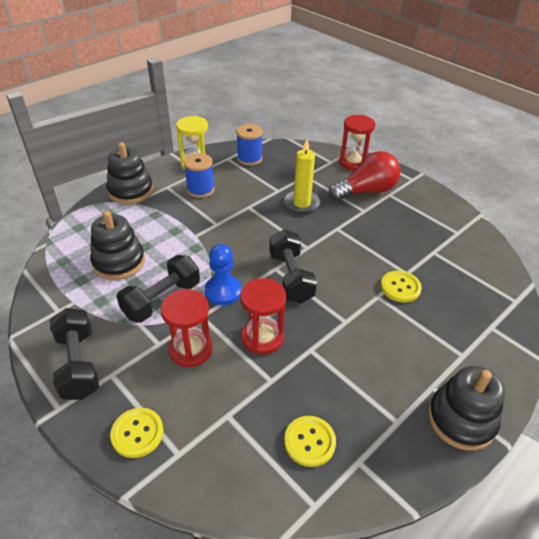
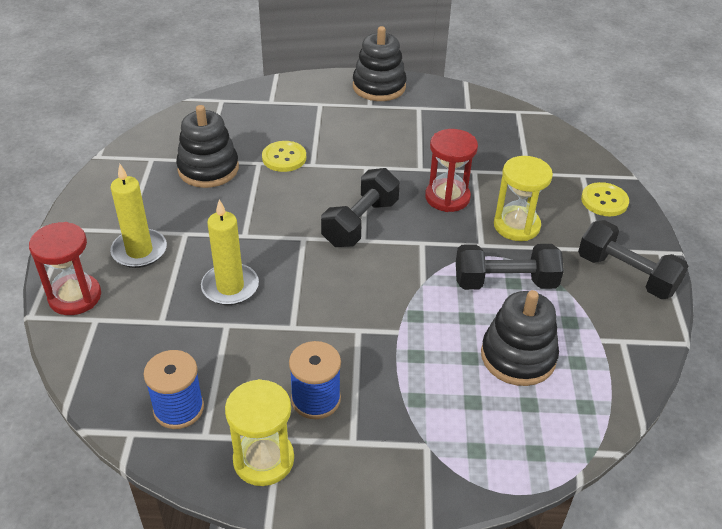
camera: 135 degrees left, 0 degrees up
(78, 364) = (626, 274): black dumbbell -> black dumbbell turned 75 degrees counterclockwise
(131, 191) = (411, 473): black stacking toy -> black stacking toy (208, 169)
(190, 349) = (516, 226): red hourglass -> yellow hourglass
(223, 291) = (438, 252): blue pawn -> none
(309, 442) = (487, 131): yellow button -> none
(366, 191) = (139, 251): red light bulb -> yellow candle

